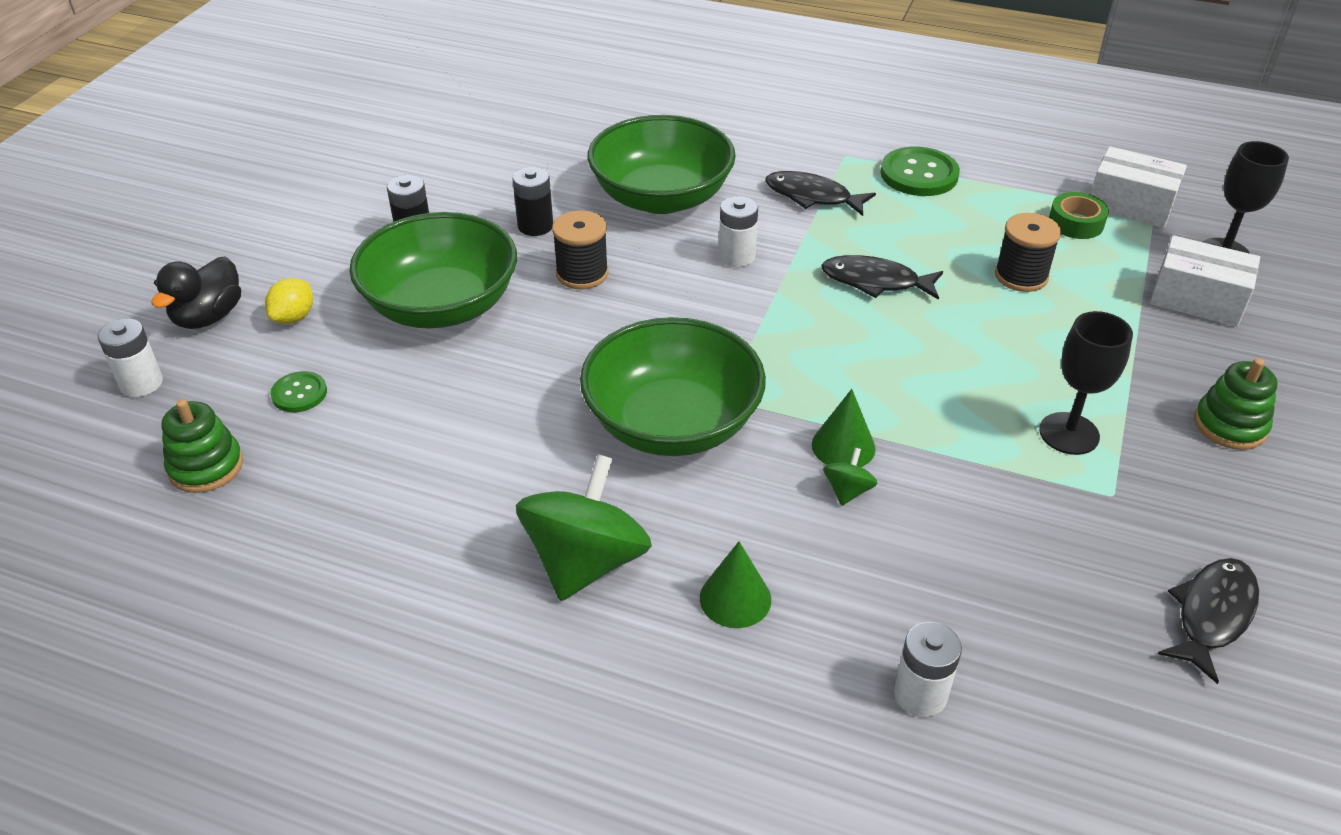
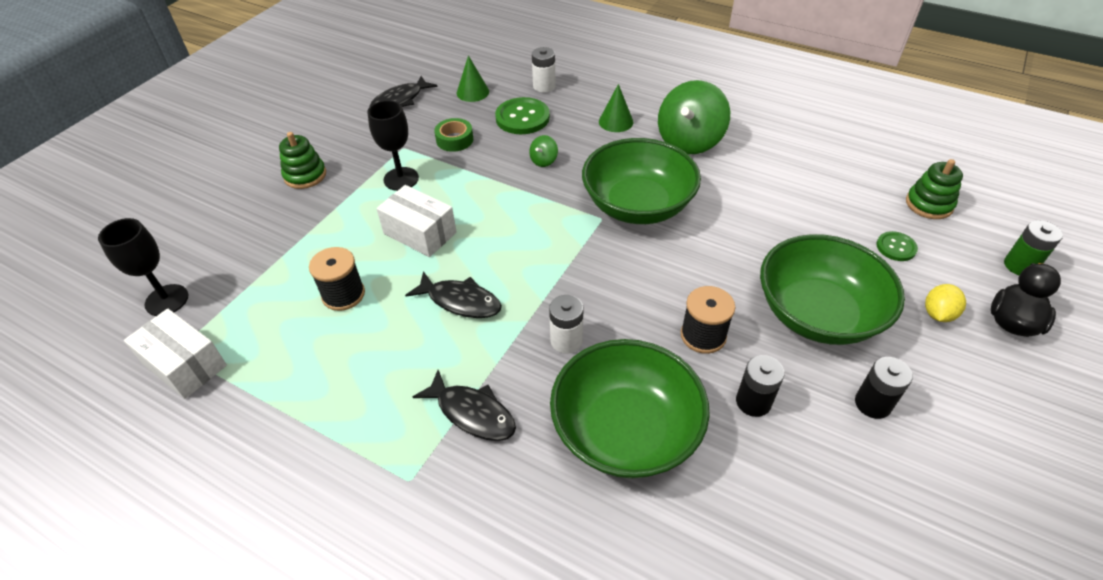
camera: 170 degrees left, 5 degrees up
(141, 383) = (1019, 266): white battery -> green battery
(843, 446) = (536, 183): green cone -> green cone (472, 92)
(919, 174) = (349, 435): green button -> green button (522, 118)
(1076, 223) = (252, 347): green tape -> green tape (454, 140)
(1197, 299) = (233, 260): white box -> white box (420, 233)

